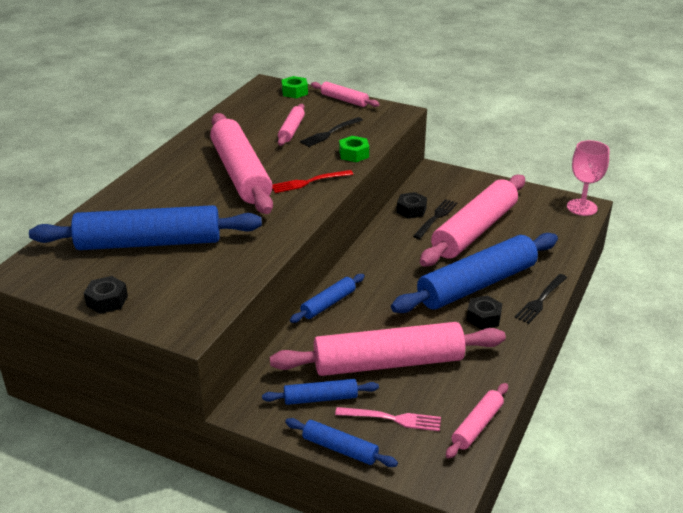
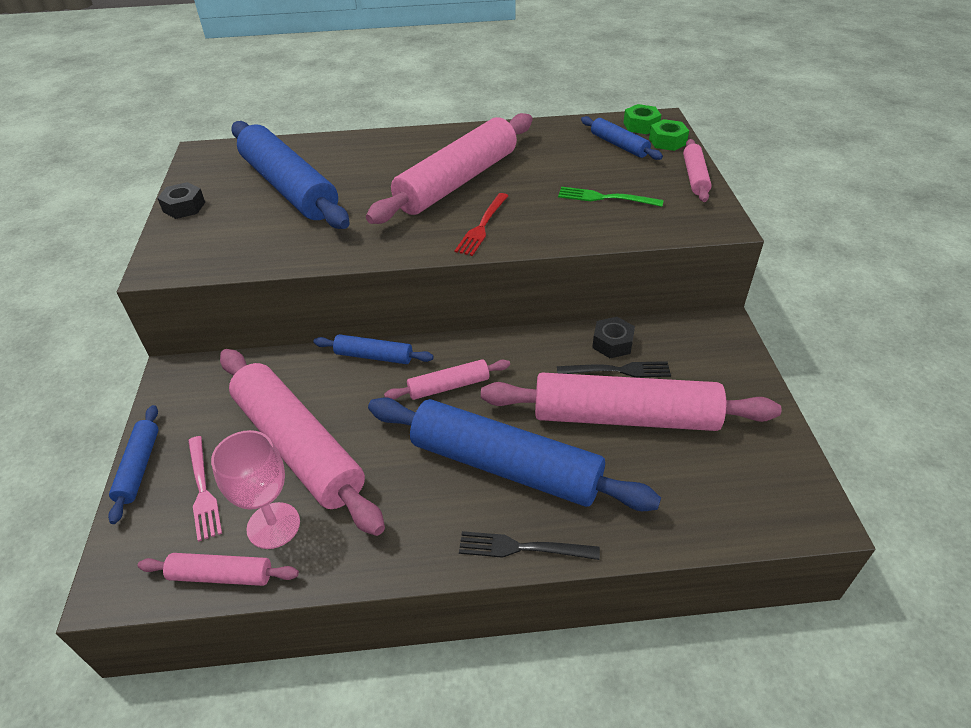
camera: 60 degrees right, 10 degrees up
(291, 130) = (581, 173): pink rolling pin -> pink rolling pin (449, 386)
(308, 182) = (482, 227): red fork -> red fork turned 105 degrees counterclockwise
(320, 398) = (213, 418): blue rolling pin -> blue rolling pin (619, 145)
(329, 133) = (604, 198): black fork -> green fork
(354, 154) = (577, 232): green nut -> green nut (641, 125)
(483, 317) = (439, 499): black nut -> none
(582, 207) = (808, 513): pink goblet -> pink goblet (273, 525)

